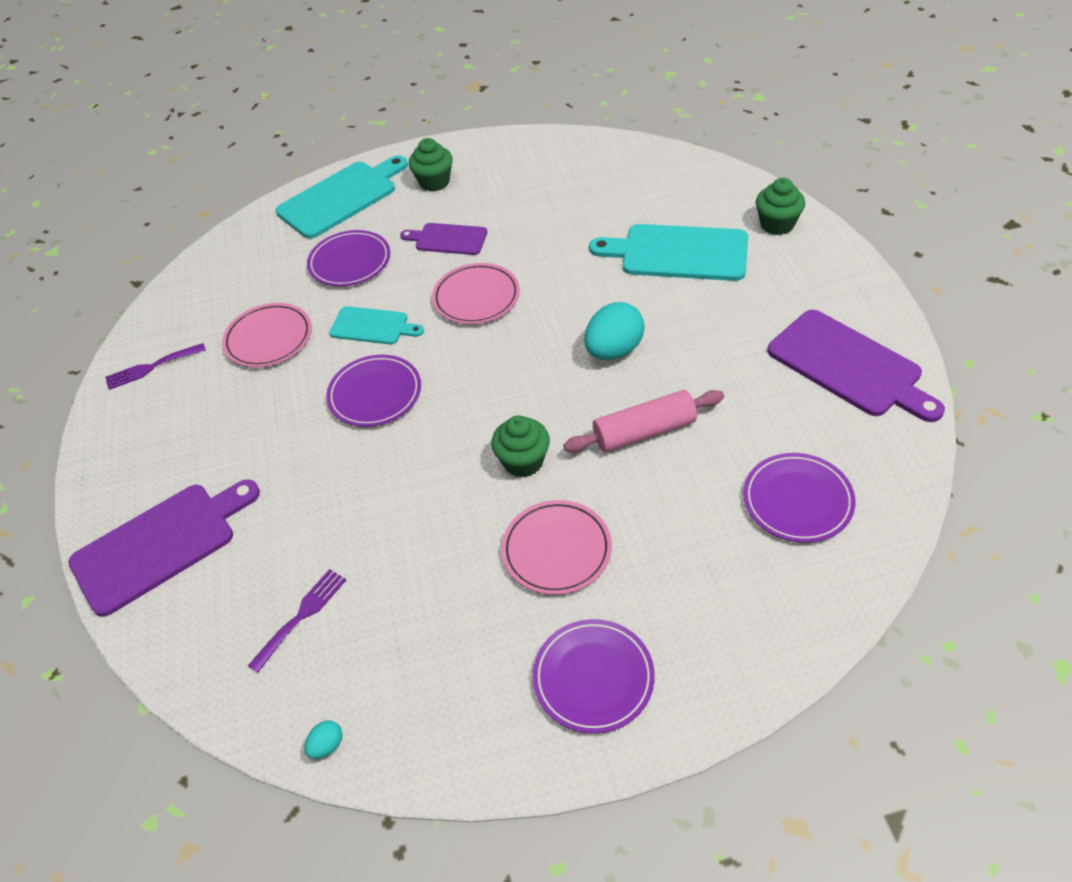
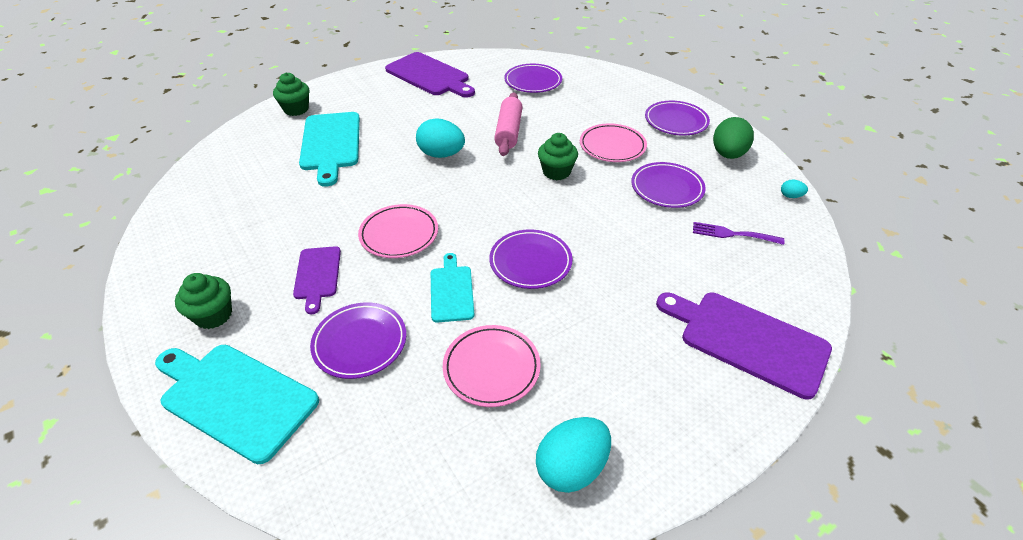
camera: 115 degrees left, 5 degrees down
(151, 367) = (571, 467): purple fork -> turquoise egg
(427, 580) = (667, 188): none -> purple plate
(466, 712) = (728, 154): none -> green egg
(644, 432) = (509, 132): pink rolling pin -> pink rolling pin turned 45 degrees clockwise
(849, 366) = (429, 76): purple cutting board -> purple cutting board turned 105 degrees clockwise

